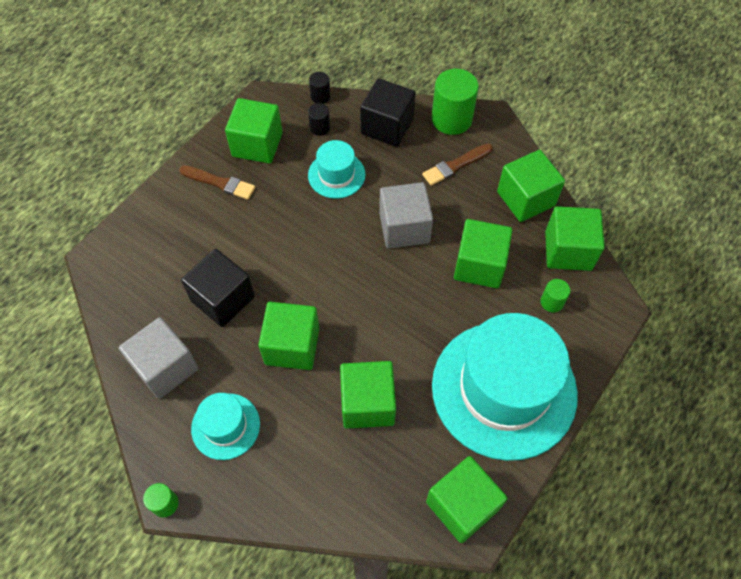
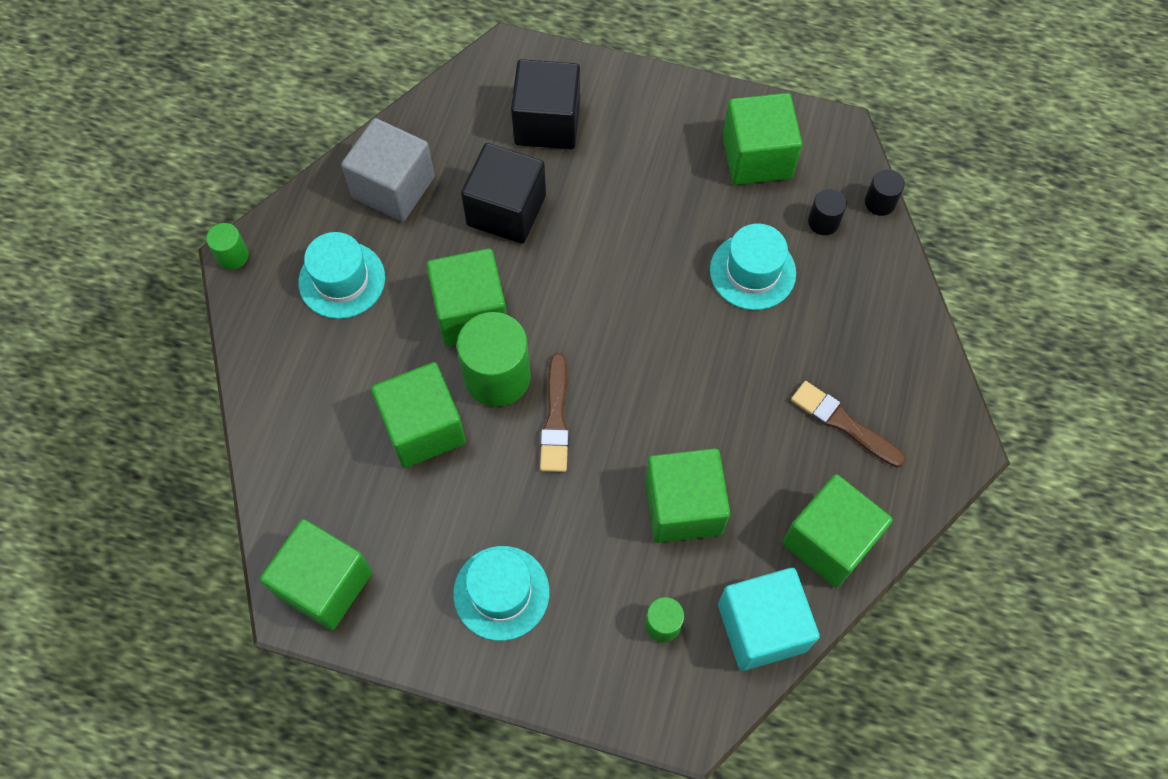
camera: 70 degrees right, 5 degrees up
(219, 183) = (674, 138): brown brush -> brown brush (555, 418)
(387, 126) = (869, 308): black cube -> black cube (547, 123)
(404, 228) = (703, 387): grey cube -> none
(451, 119) = (928, 392): green cylinder -> green cylinder (497, 376)
(504, 389) = (501, 593): turquoise hat -> turquoise hat, size x0.46
(568, 250) = (762, 627): green cube -> turquoise cube

